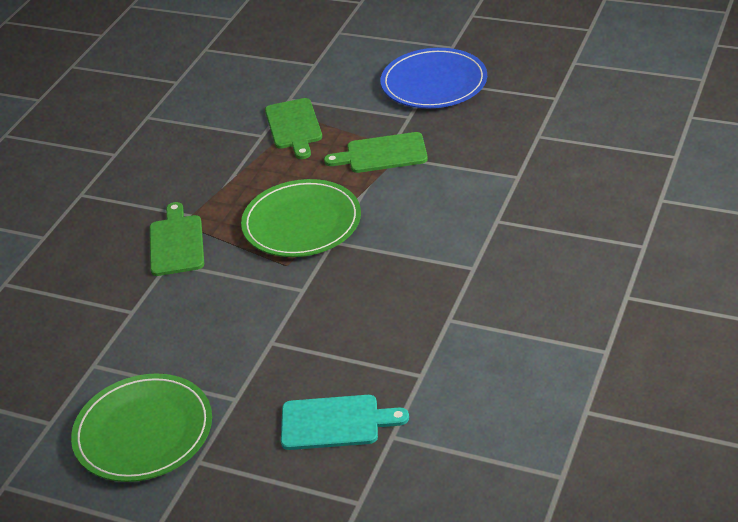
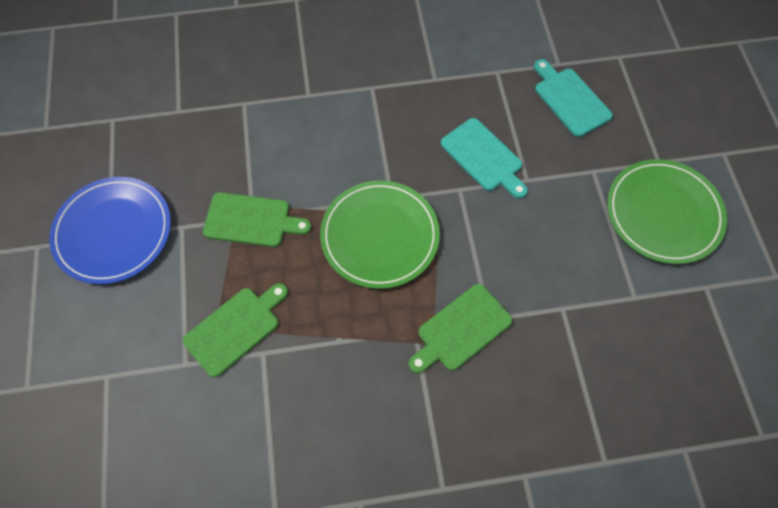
camera: 125 degrees left, 25 degrees up
(322, 320) = (483, 157): none -> turquoise cutting board
(382, 154) = (251, 220): green cutting board -> green cutting board turned 45 degrees counterclockwise

